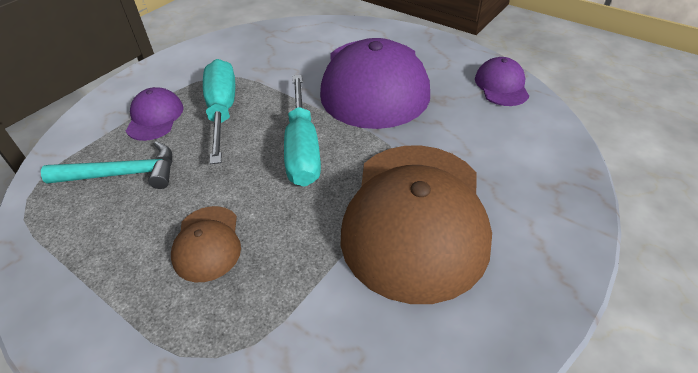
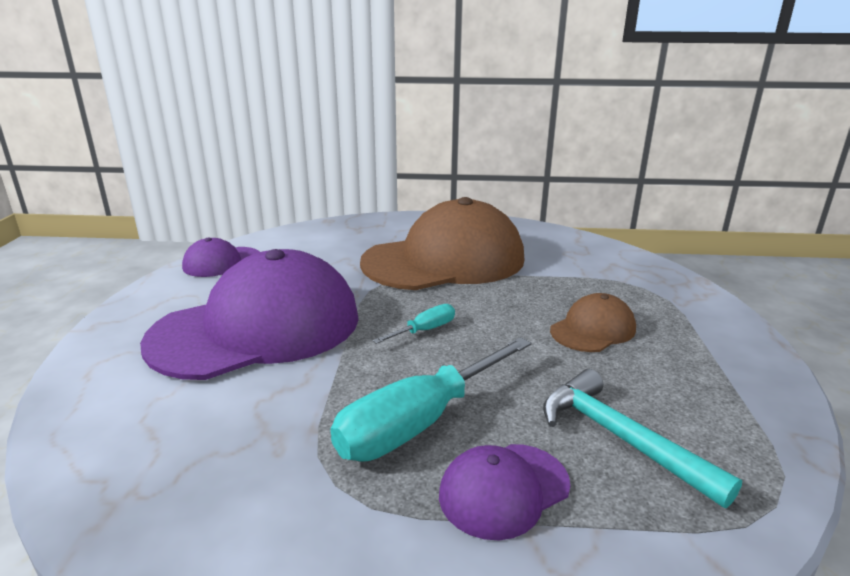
camera: 125 degrees left, 20 degrees down
(302, 148) = (424, 330): turquoise screwdriver -> turquoise screwdriver, size x0.48

